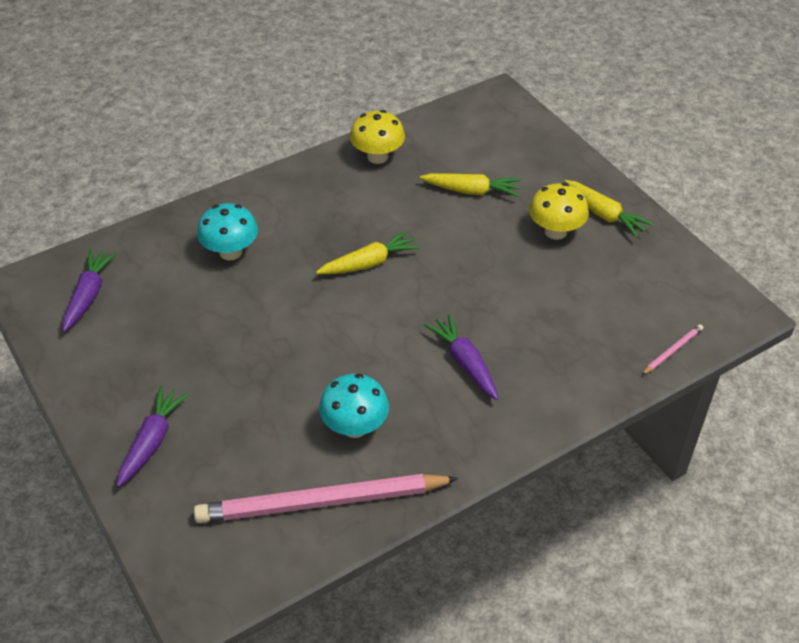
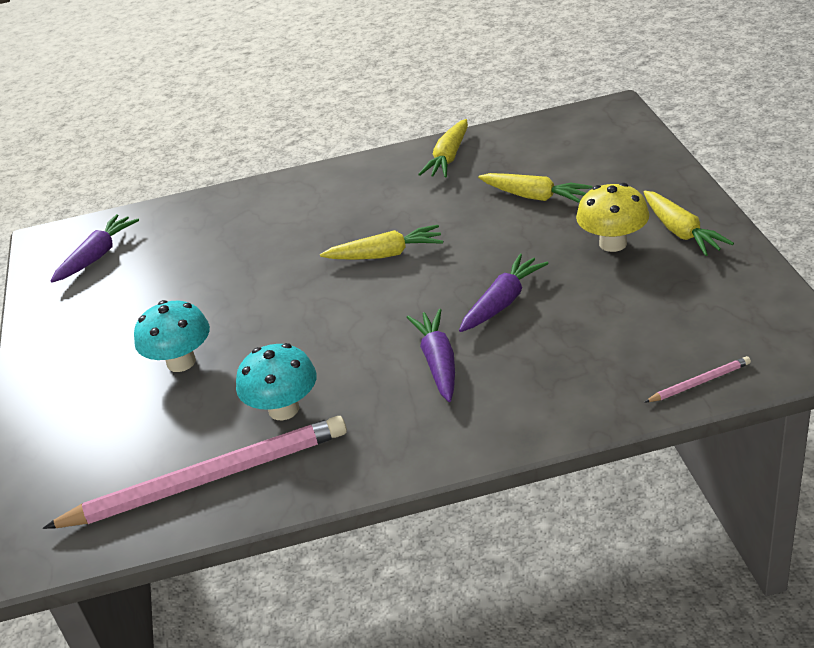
camera: 25 degrees right, 10 degrees down
(152, 440) = (77, 392): purple carrot -> purple carrot (503, 302)
(230, 252) = (251, 231): turquoise mushroom -> turquoise mushroom (181, 362)
(322, 503) = (207, 479): pink pencil -> pink pencil turned 150 degrees clockwise
(377, 156) = (448, 158): yellow mushroom -> yellow carrot

